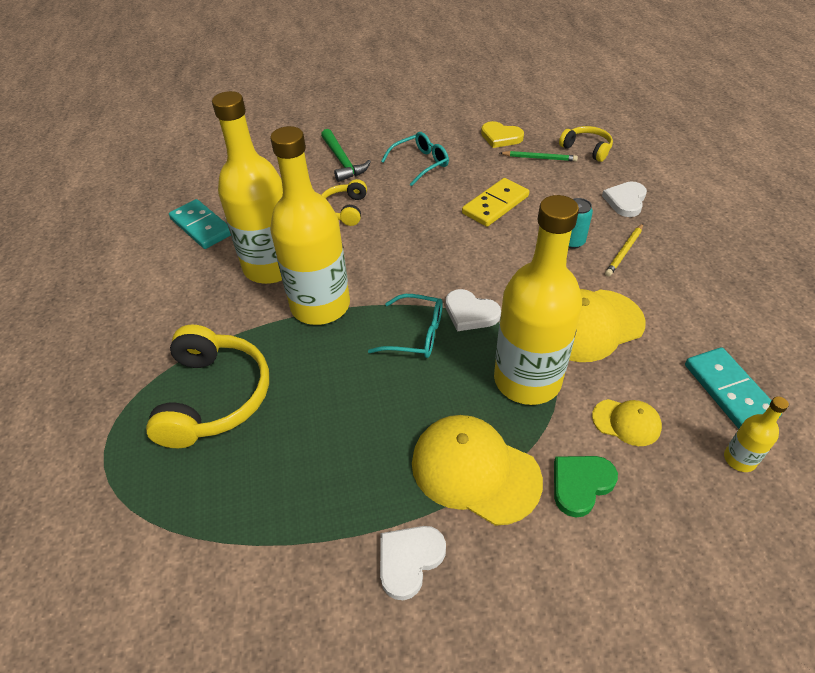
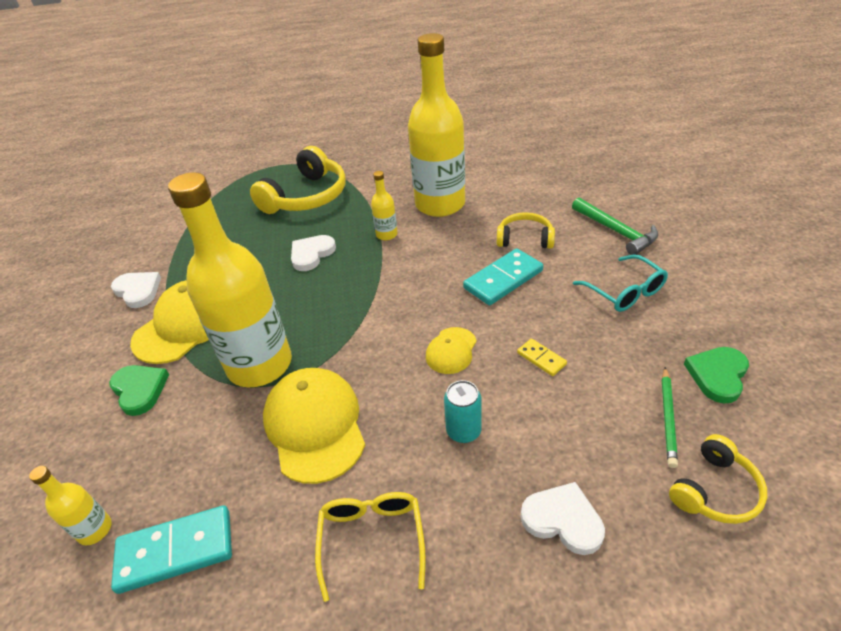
camera: 95 degrees right, 5 degrees down
(201, 227) = (496, 163): turquoise domino -> turquoise domino (503, 279)
(214, 397) = (306, 197): yellow headphones -> yellow headphones turned 60 degrees counterclockwise
(320, 305) = (386, 234): yellow bottle -> yellow bottle, size x0.41
(342, 161) = (616, 231): green hammer -> green hammer turned 105 degrees counterclockwise
(416, 334) = (338, 291): turquoise glasses -> none
(470, 313) = (356, 328): white heart -> white heart (311, 254)
(495, 205) = (541, 358): yellow domino -> yellow domino, size x0.52
(500, 137) = (717, 375): yellow heart -> green heart
(624, 252) = (438, 491): yellow pencil -> none
(626, 422) = (182, 436): yellow cap -> yellow cap (451, 350)
(672, 280) = (372, 539): none -> yellow glasses

